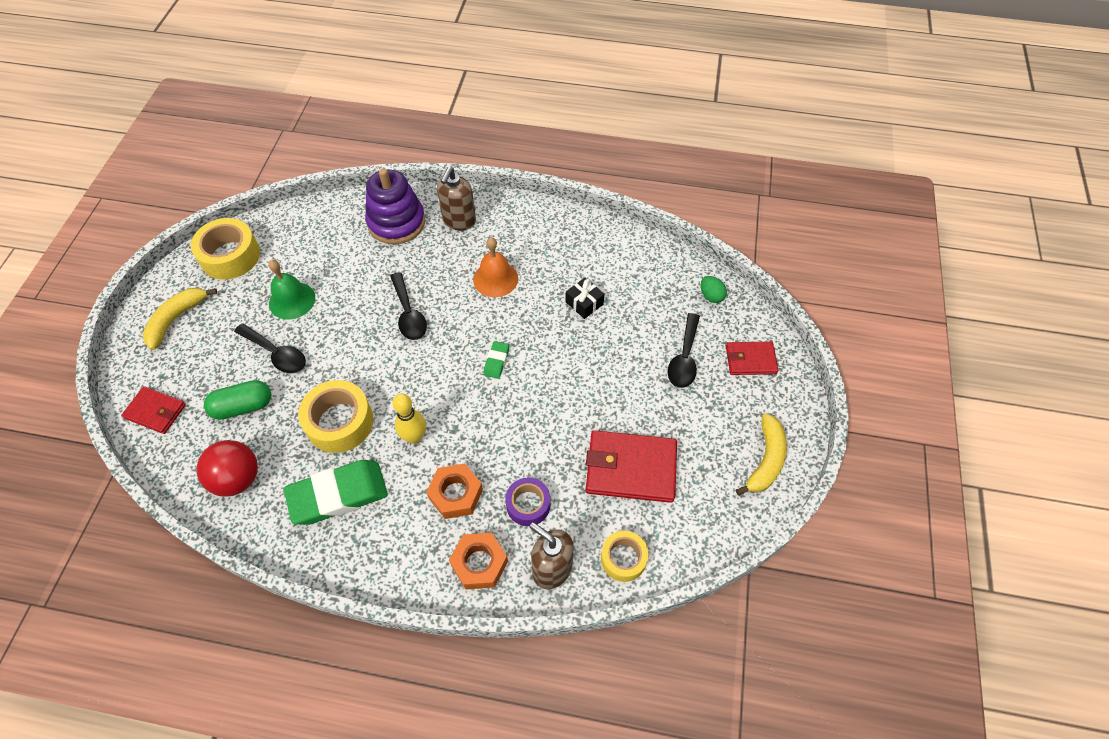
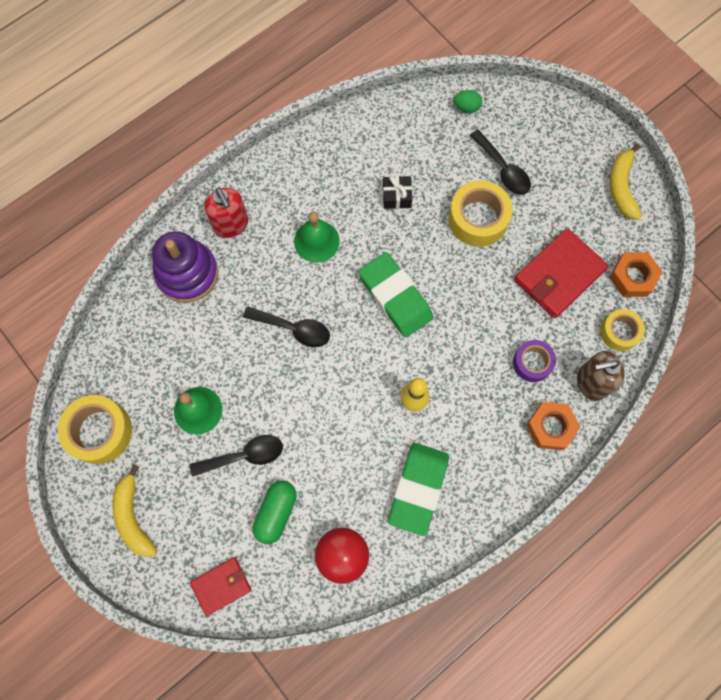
camera: 50 degrees left, 15 degrees up
(340, 422) = (354, 447): yellow tape -> yellow tape (478, 219)
(455, 494) = (484, 405): orange nut -> orange nut (632, 277)
(459, 221) = (231, 225): brown soap dispenser -> red soap dispenser
(495, 279) = (316, 241): orange bell -> green bell
(496, 361) = (395, 297): green eraser -> green eraser, size x2.23
(750, 360) = (540, 129): red wallet -> none
(765, 460) = (621, 187): yellow banana -> yellow banana turned 150 degrees counterclockwise

